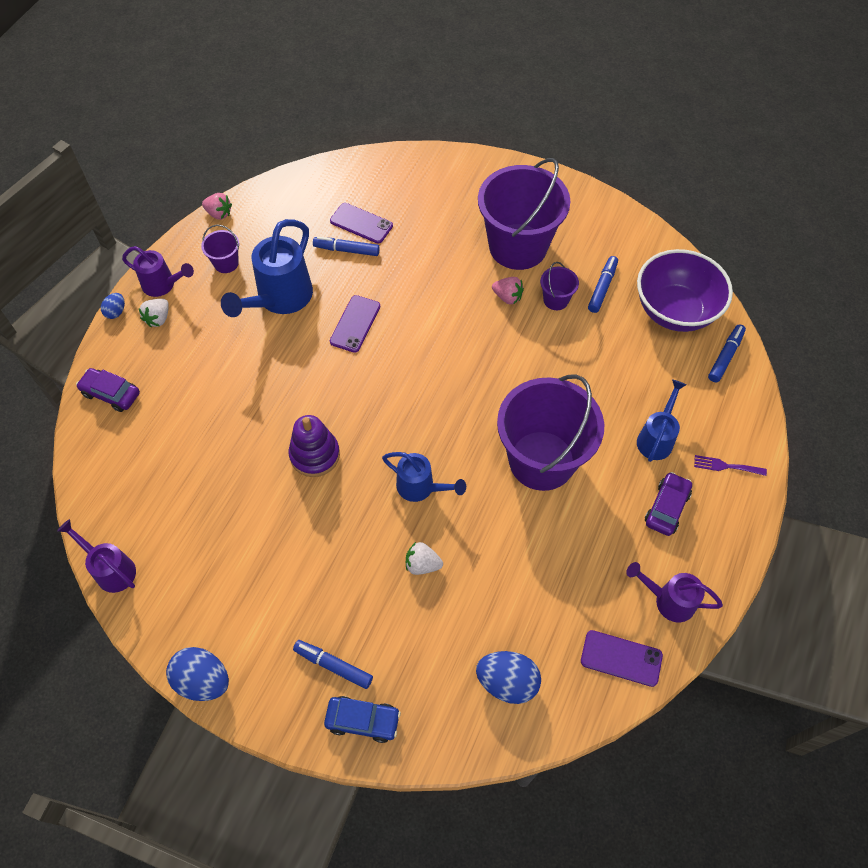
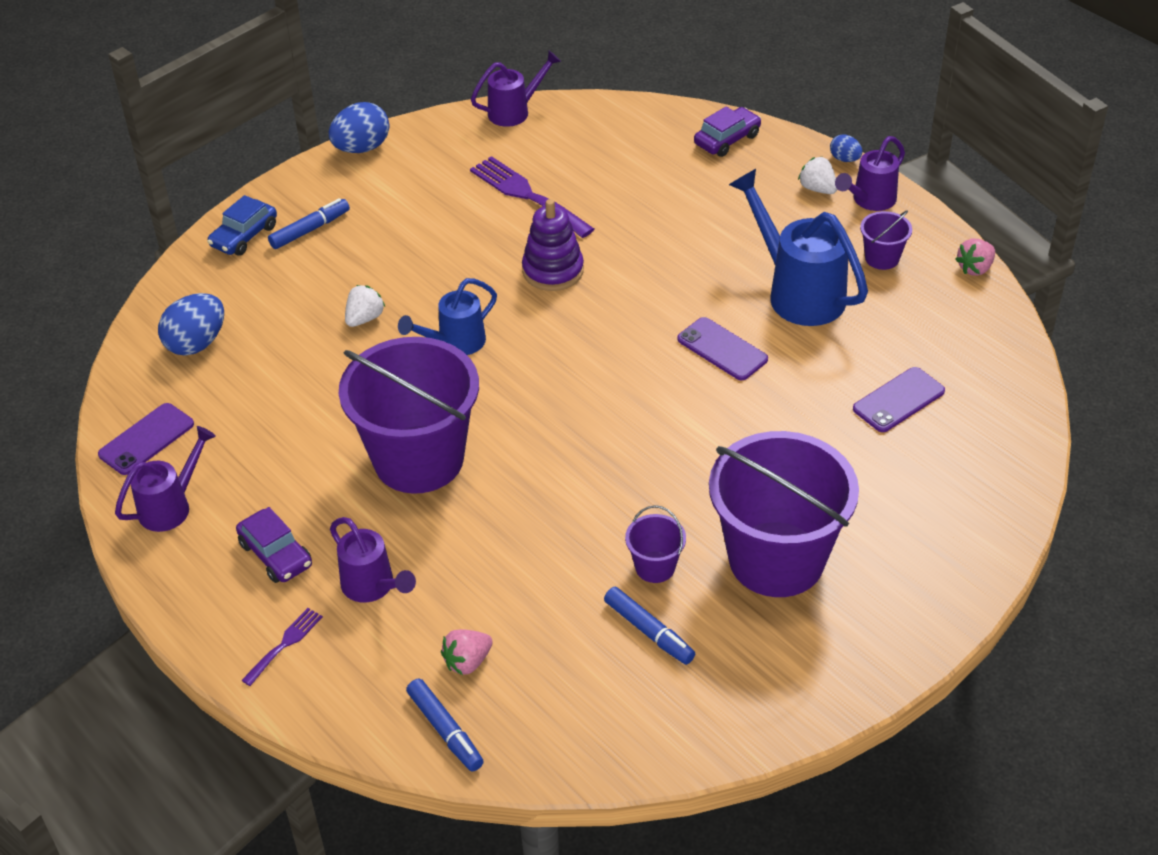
camera: 115 degrees right, 15 degrees down
(228, 510) = (527, 195): none -> purple fork
(346, 250) = (854, 373): blue marker -> none
(507, 297) = (688, 514): pink strawberry -> pink strawberry (467, 662)
(656, 438) = (372, 587): blue watering can -> purple watering can
(675, 311) = (559, 704): purple bowl -> none

